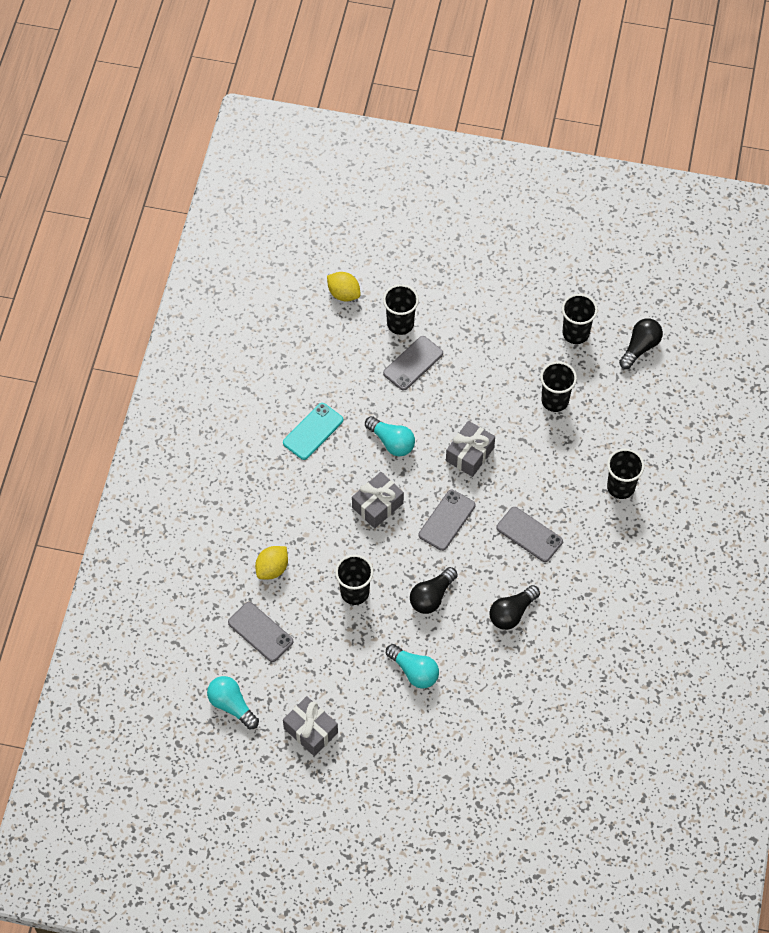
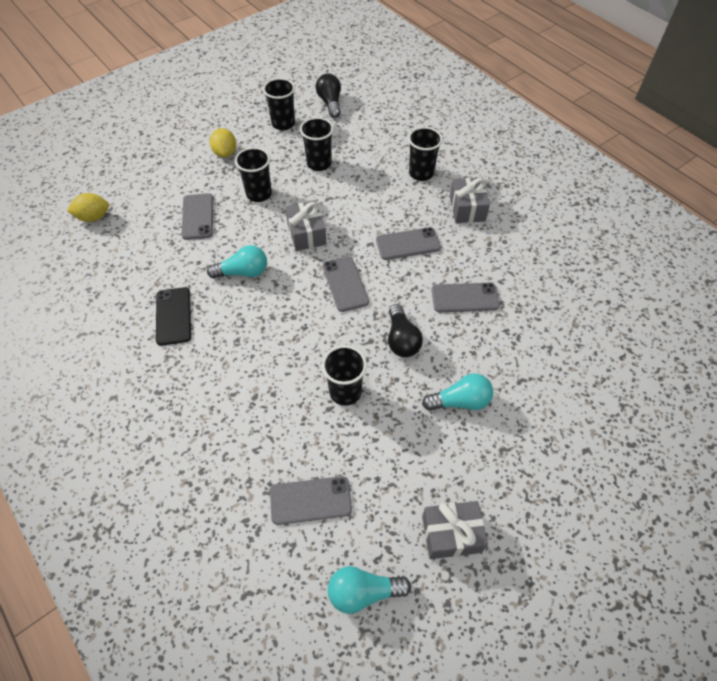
camera: 50 degrees left, 5 degrees down
(272, 569) = (259, 440): yellow lemon -> yellow lemon (225, 153)
(313, 431) = (173, 316): turquoise phone -> black phone
(377, 505) = (285, 319): grey gift -> grey gift (467, 208)
(400, 324) = (159, 203): black cup -> black cup (259, 194)
(512, 613) = (464, 298): black light bulb -> grey phone

